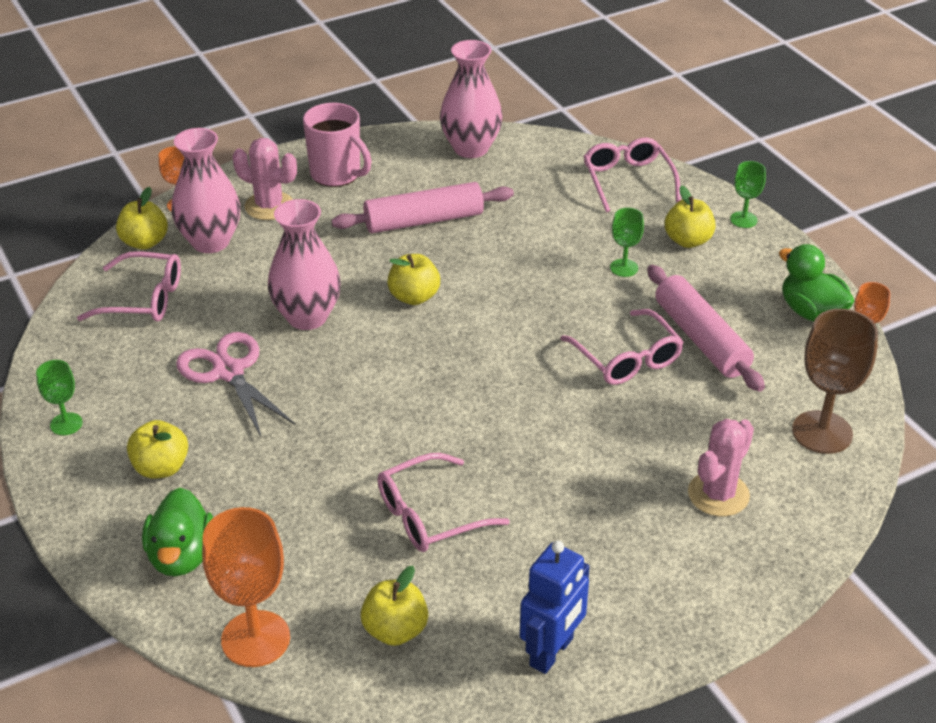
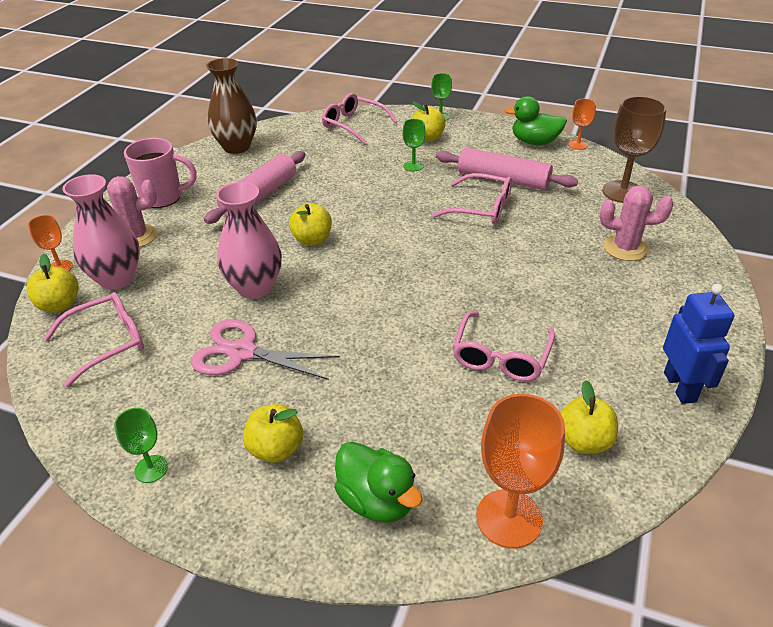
camera: 40 degrees left, 0 degrees up
(471, 148) = (236, 147): pink vase -> brown vase
(718, 494) = (625, 248): pink cactus -> pink cactus turned 75 degrees counterclockwise

